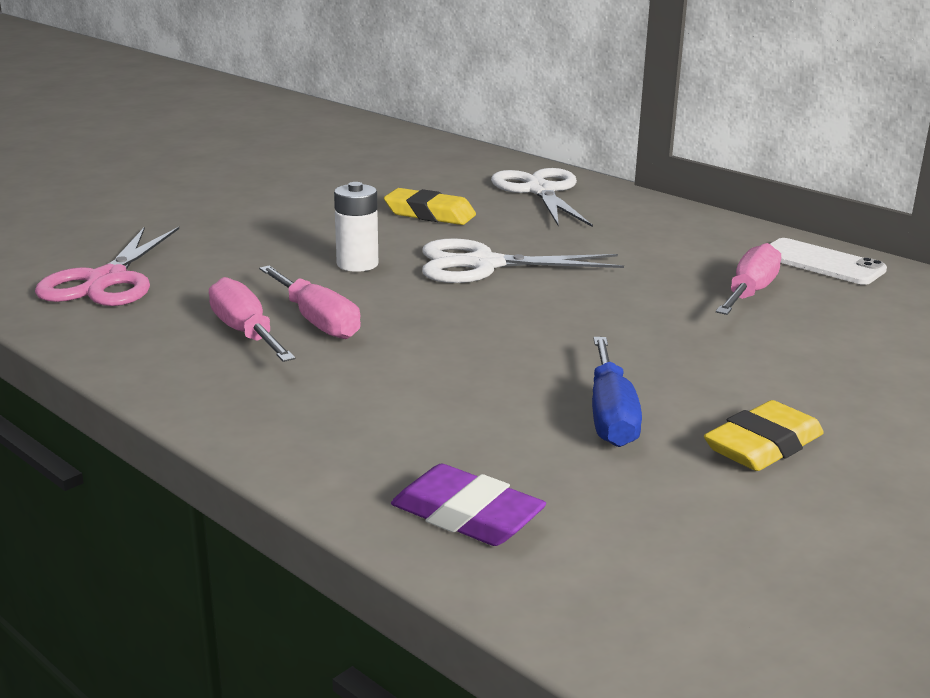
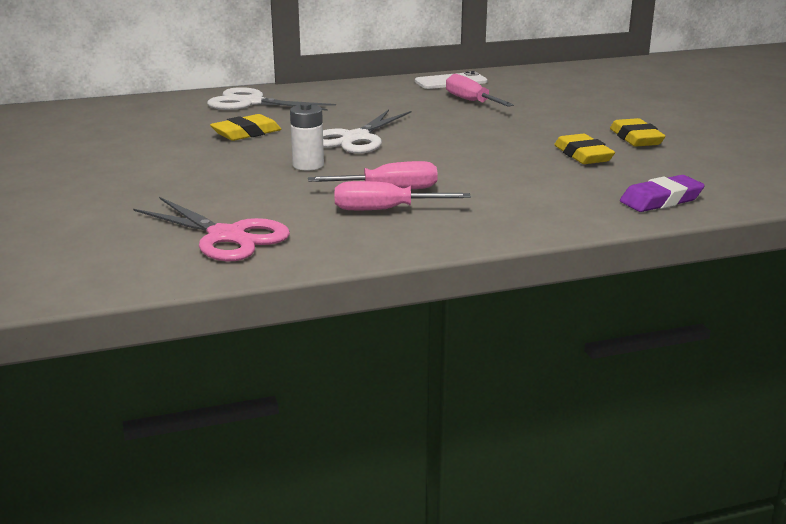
camera: 60 degrees left, 0 degrees up
(610, 416) = (583, 155): blue screwdriver -> yellow eraser

